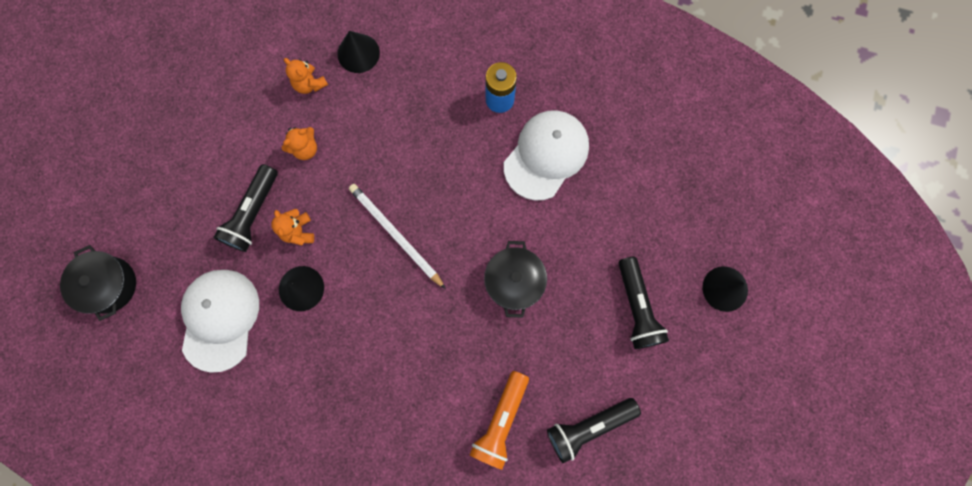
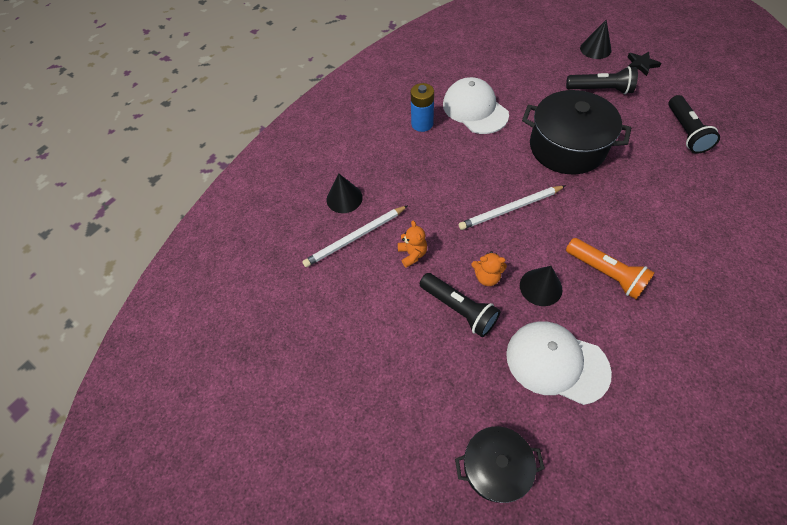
camera: 65 degrees left, 20 degrees down
(309, 84) = (355, 237): orange teddy bear -> white pencil
(500, 421) = (677, 179): orange flashlight -> orange flashlight (606, 273)
(514, 281) = (567, 147): black pot -> black pot, size x1.71
(711, 356) = (641, 64): none -> black star

